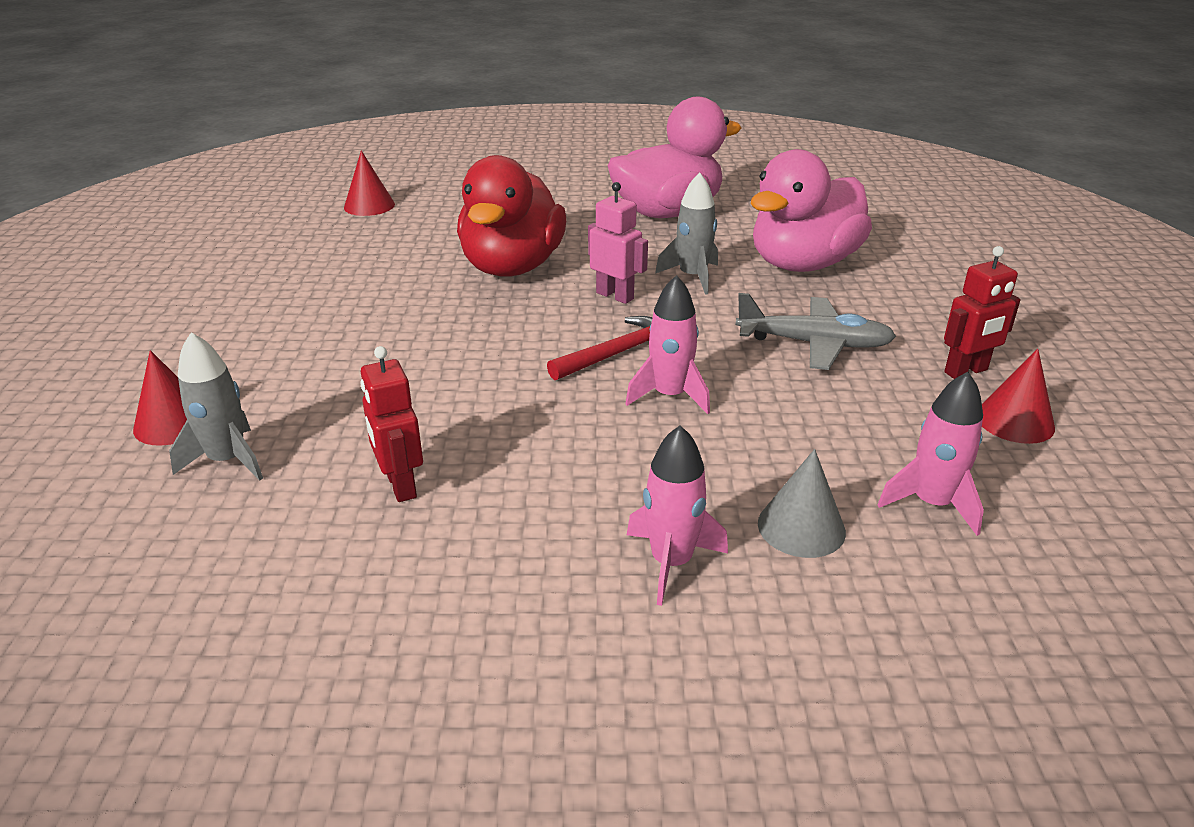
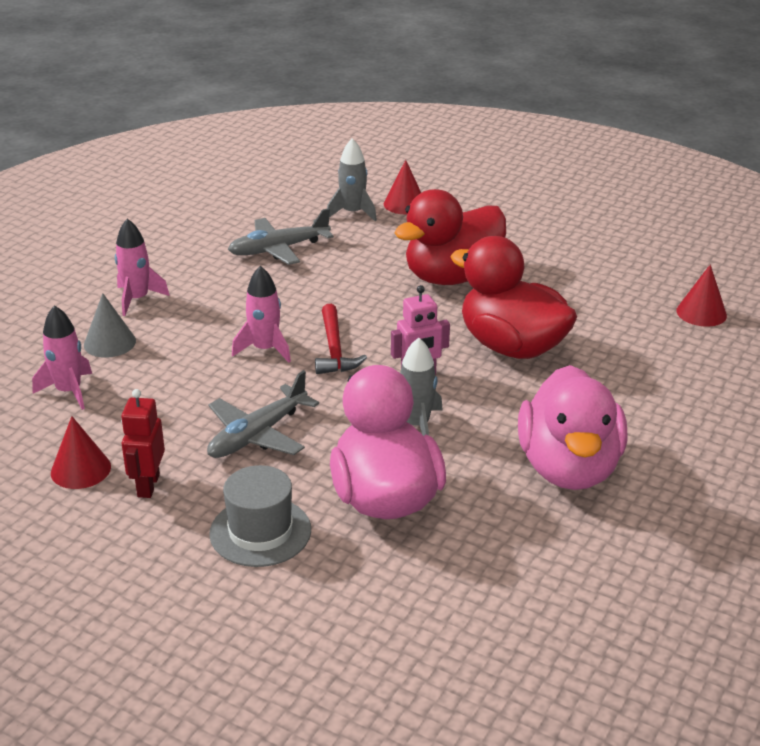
camera: 120 degrees right, 0 degrees up
(387, 330) = (452, 277): none -> red duck
(400, 485) = (279, 249): red robot -> grey plane
(921, 298) = (260, 532): none -> grey hat

